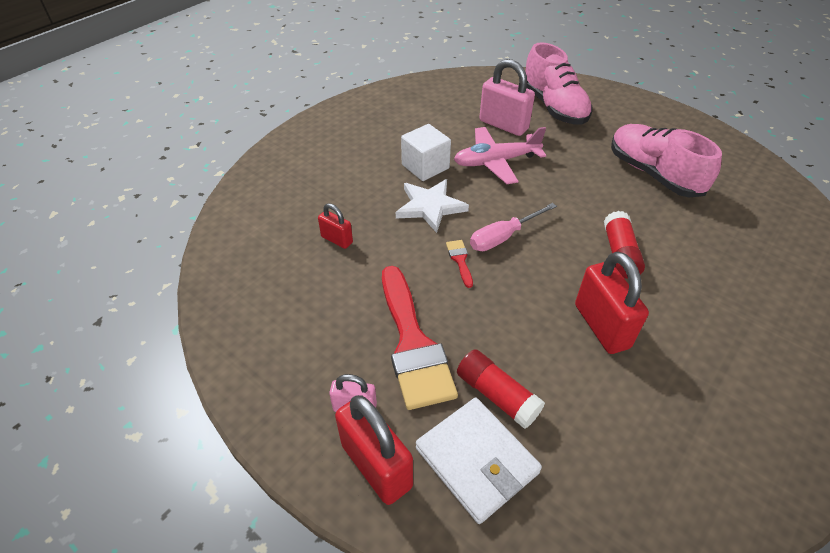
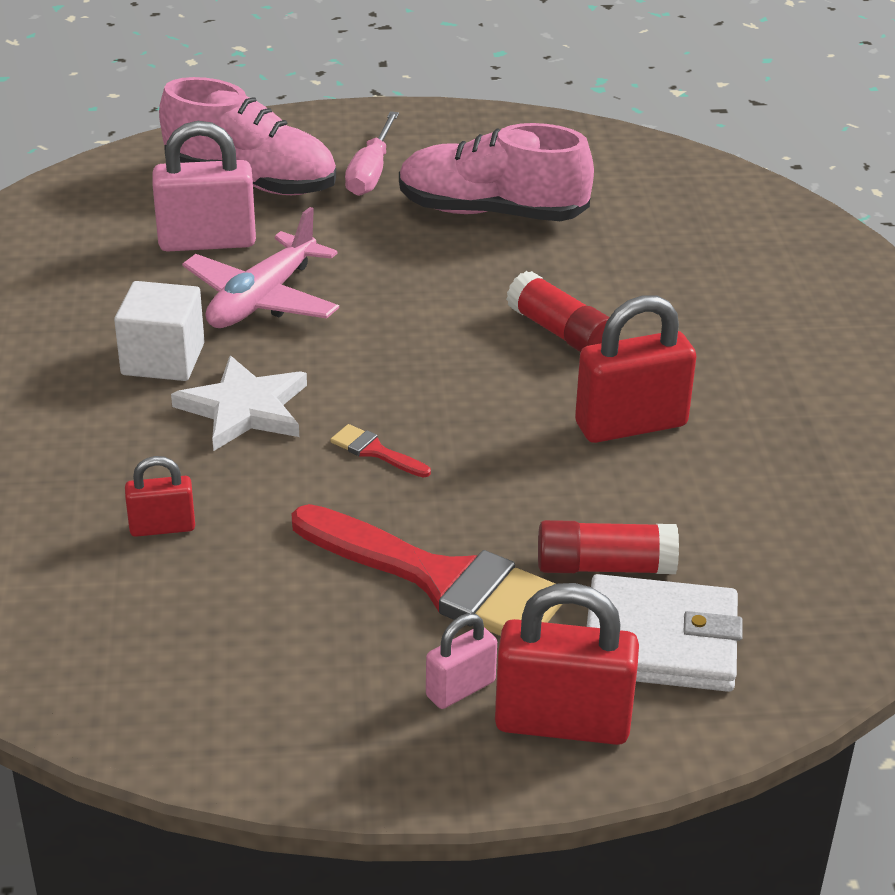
camera: 45 degrees left, 10 degrees down
(503, 237) = (396, 391): pink screwdriver -> pink screwdriver (371, 172)
(601, 326) = (631, 425): red padlock -> red padlock turned 45 degrees counterclockwise

